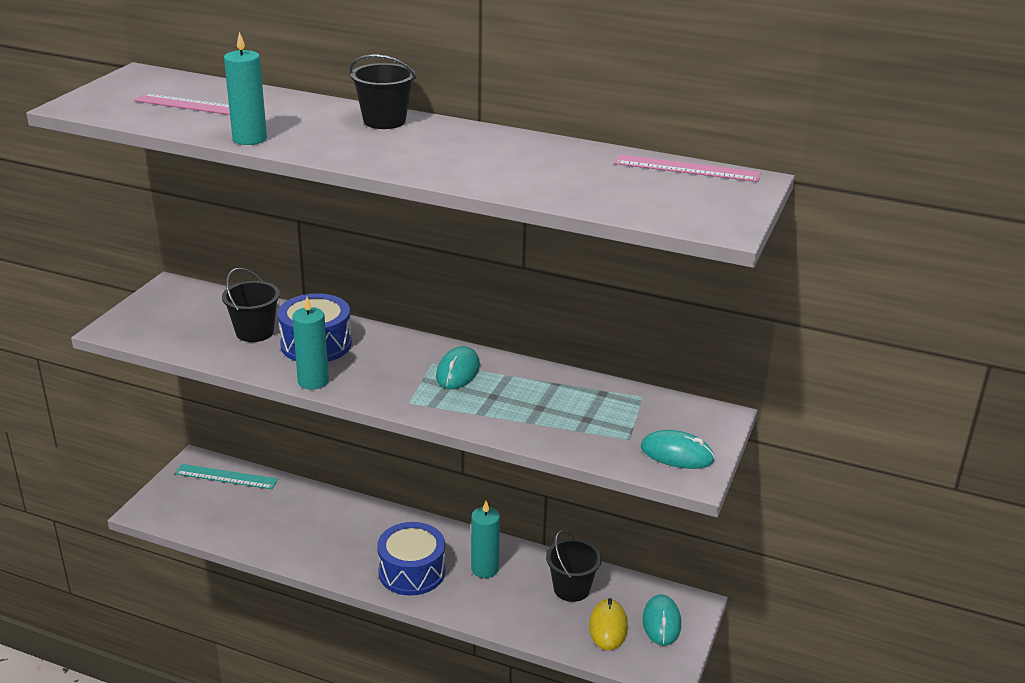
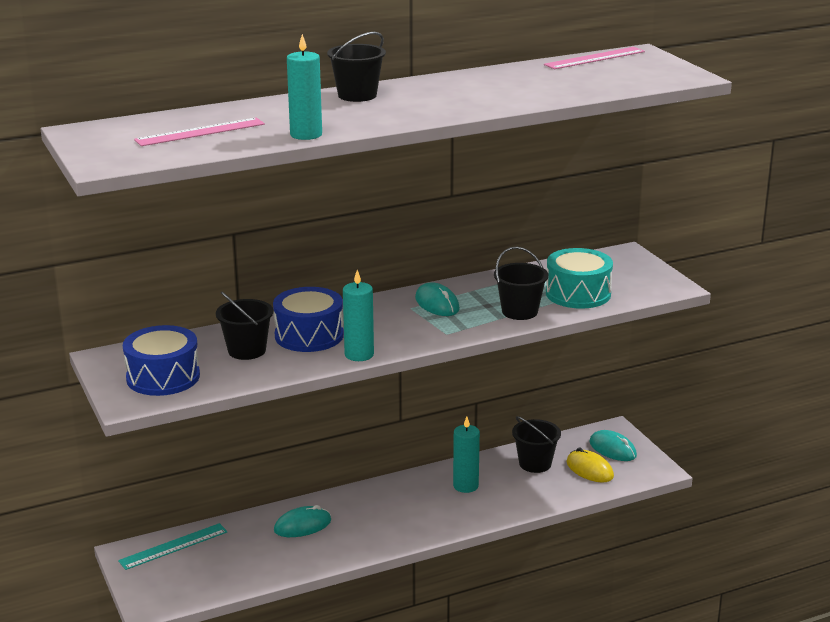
camera: 45 degrees left, 5 degrees down
(412, 572) = (423, 516): blue drum -> blue drum (163, 377)
(505, 418) = (519, 311): none -> black bucket
(590, 430) = (578, 294): none -> turquoise drum
(677, 454) = (643, 281): turquoise mouse -> turquoise mouse (302, 525)

